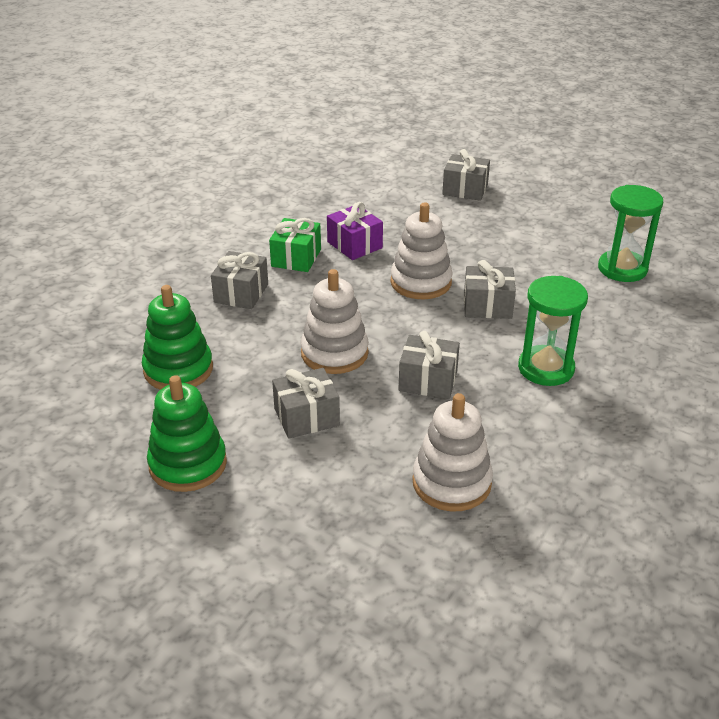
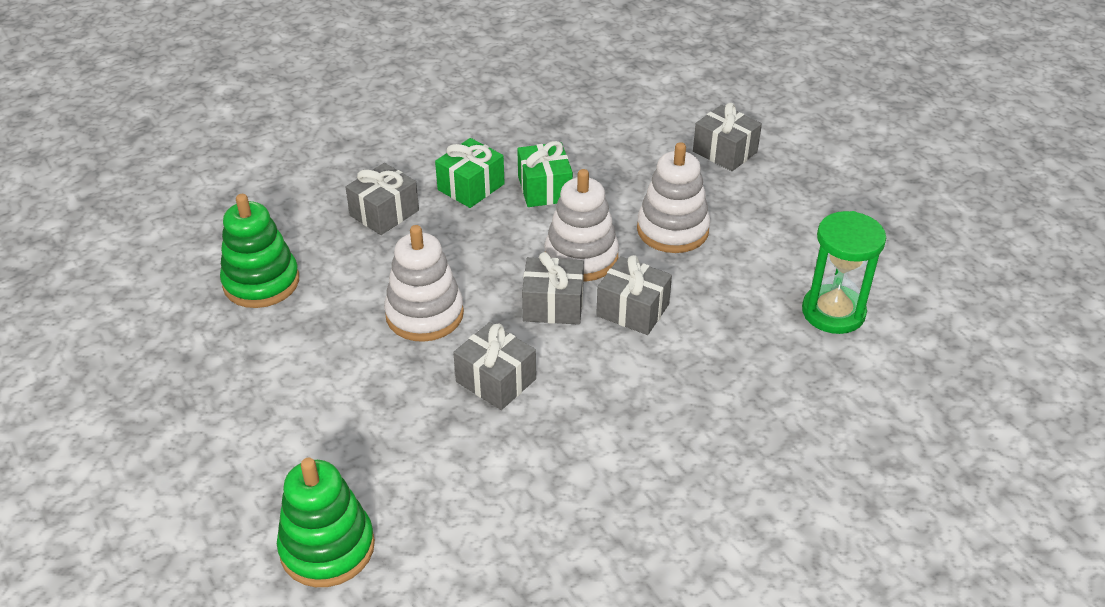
camera: 25 degrees right, 5 degrees up
(188, 464) = (195, 391): green stacking toy -> green stacking toy (327, 547)
(306, 417) = (342, 379): grey gift -> grey gift (553, 305)
(354, 245) = (544, 189): purple gift -> green gift
(451, 483) = (427, 509): white stacking toy -> white stacking toy (672, 230)
(546, 368) = (636, 410): green hourglass -> none

